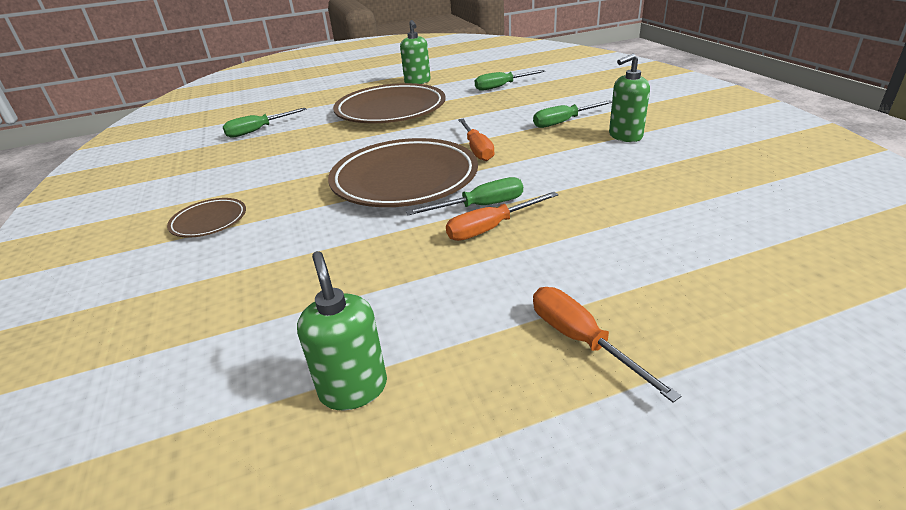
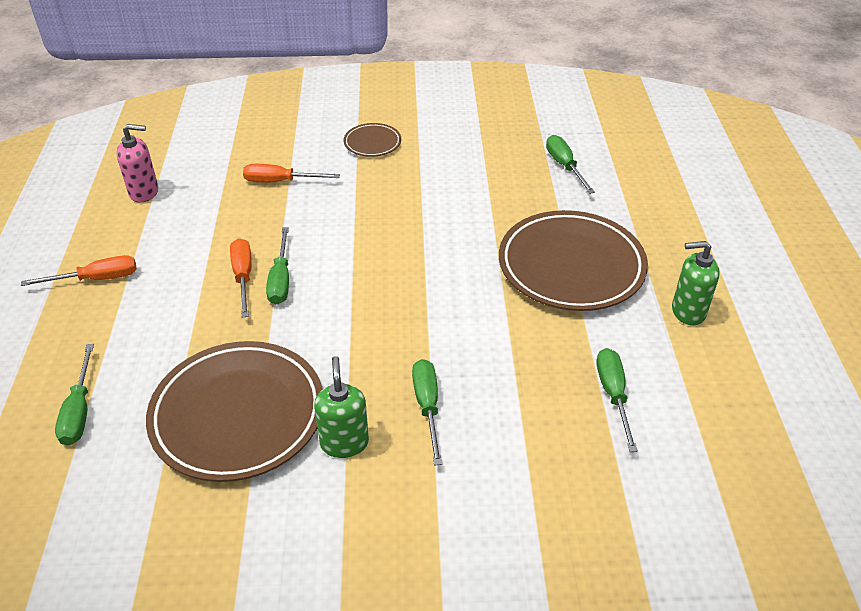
camera: 105 degrees right, 10 degrees up
(353, 388) = (144, 192): green soap dispenser -> pink soap dispenser
(404, 180) = (366, 246): brown plate -> brown plate (238, 415)
(477, 149) = (399, 308): orange screwdriver -> orange screwdriver (280, 181)
(762, 253) = (79, 411): none -> green screwdriver

